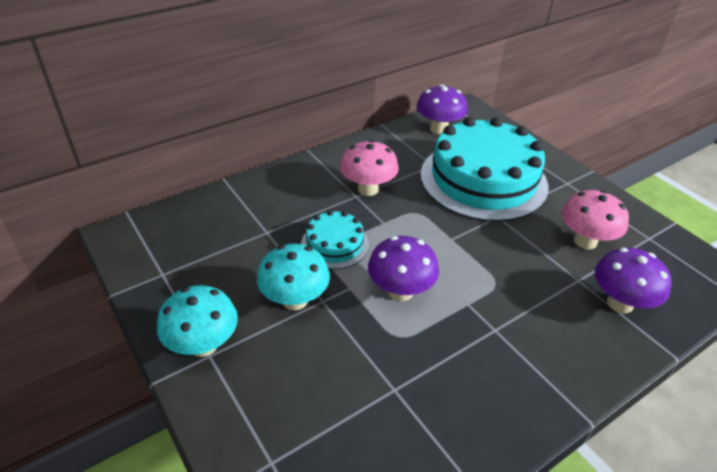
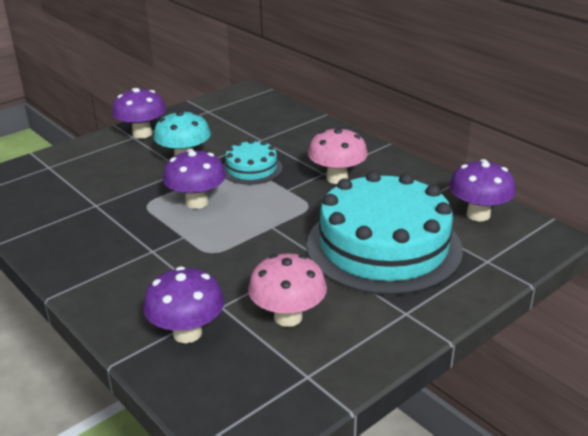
camera: 85 degrees right, 10 degrees down
(203, 345) = (142, 134): turquoise mushroom -> purple mushroom

